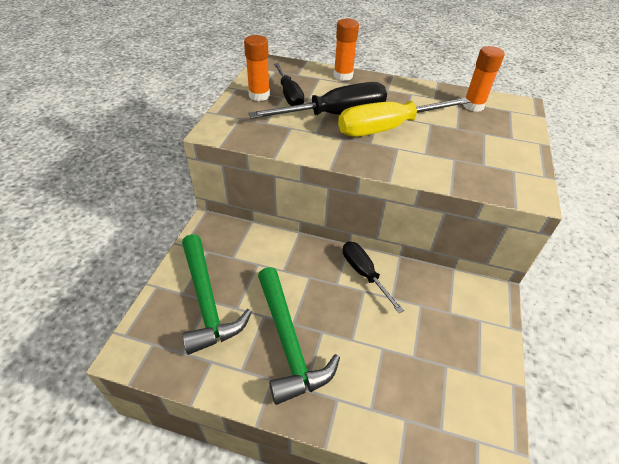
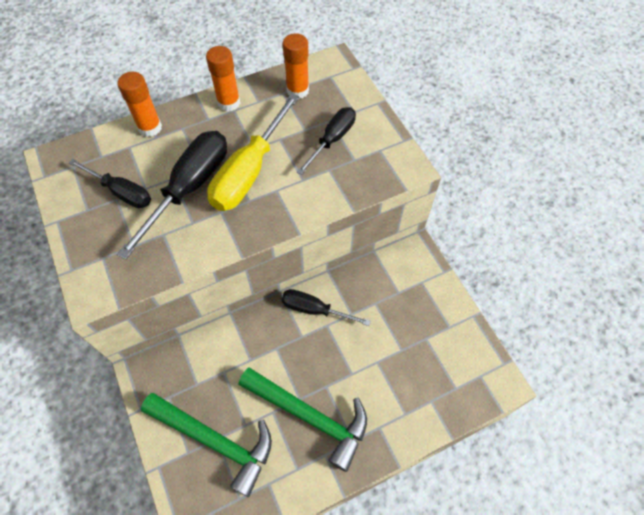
camera: 40 degrees left, 15 degrees up
(259, 95) = (91, 214): orange glue stick -> orange glue stick (229, 103)
(475, 144) = (332, 140): none -> black screwdriver

